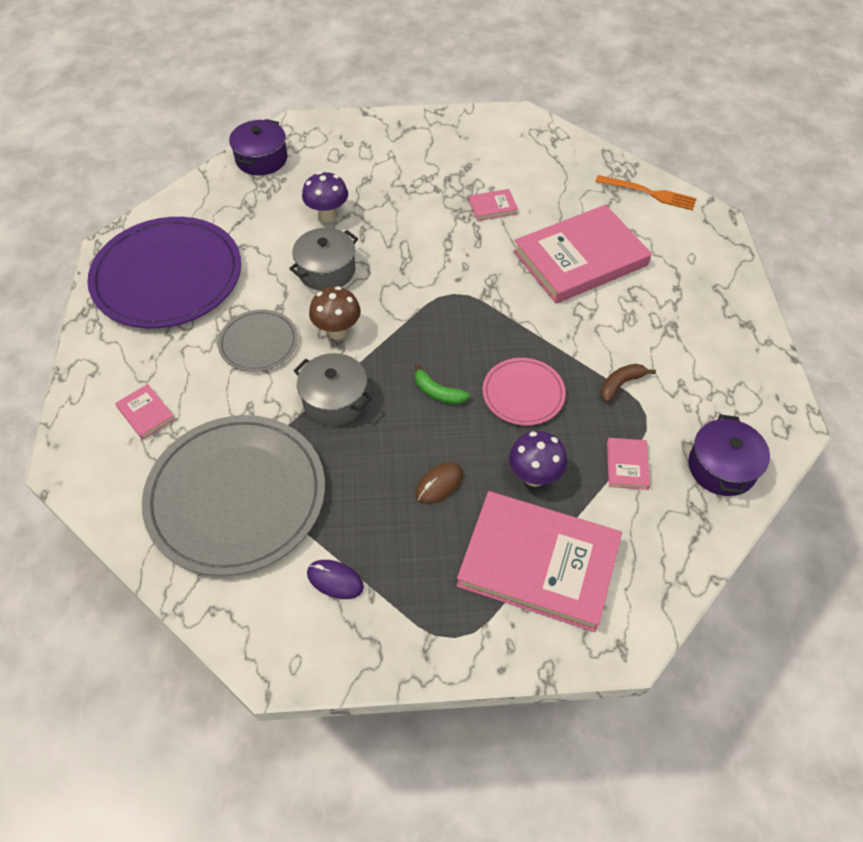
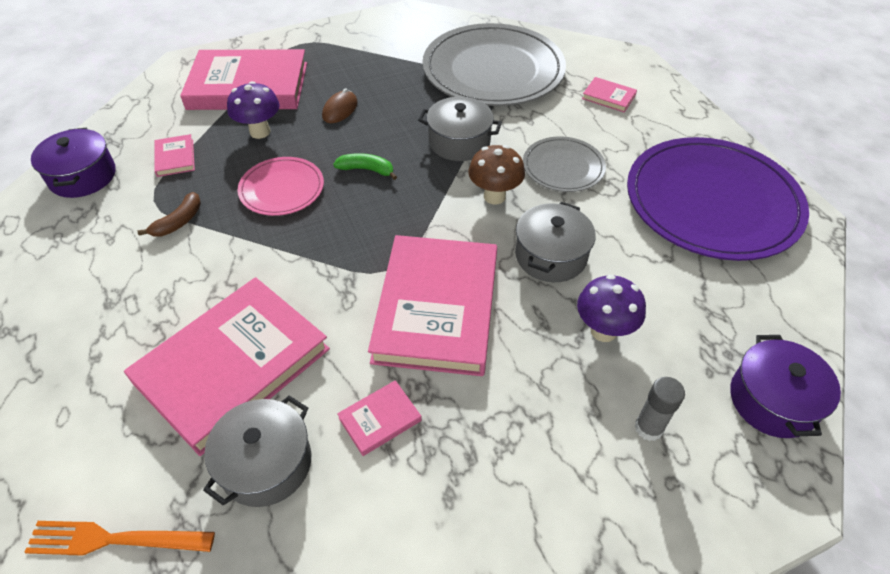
camera: 160 degrees right, 5 degrees down
(335, 580) = (393, 49): purple mouse -> none
(341, 165) = (648, 428): none -> grey glue stick
(430, 257) = (436, 308): none -> pink book
(564, 204) = (266, 463): none -> grey pot

